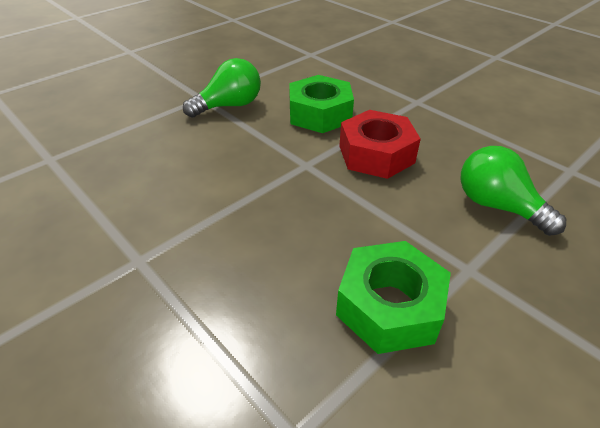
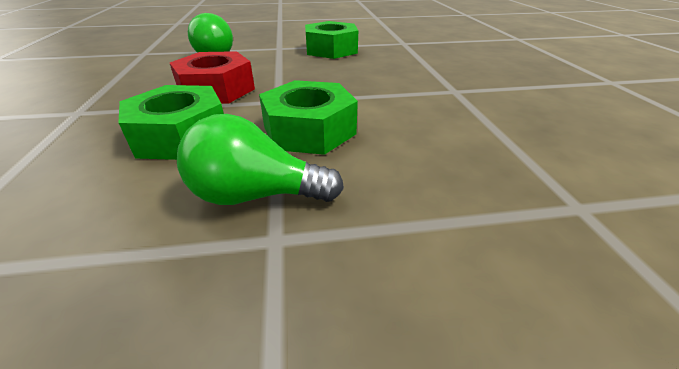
camera: 145 degrees left, 5 degrees down
(245, 147) = (309, 130): none -> green nut

